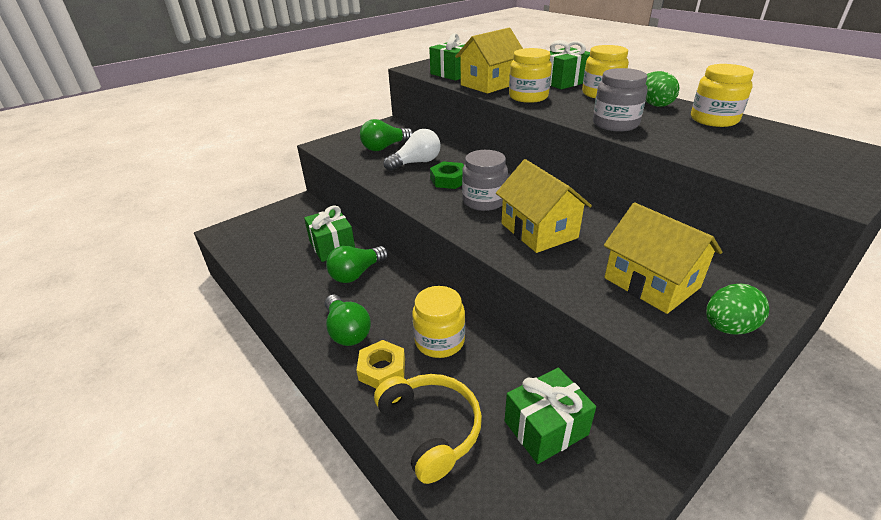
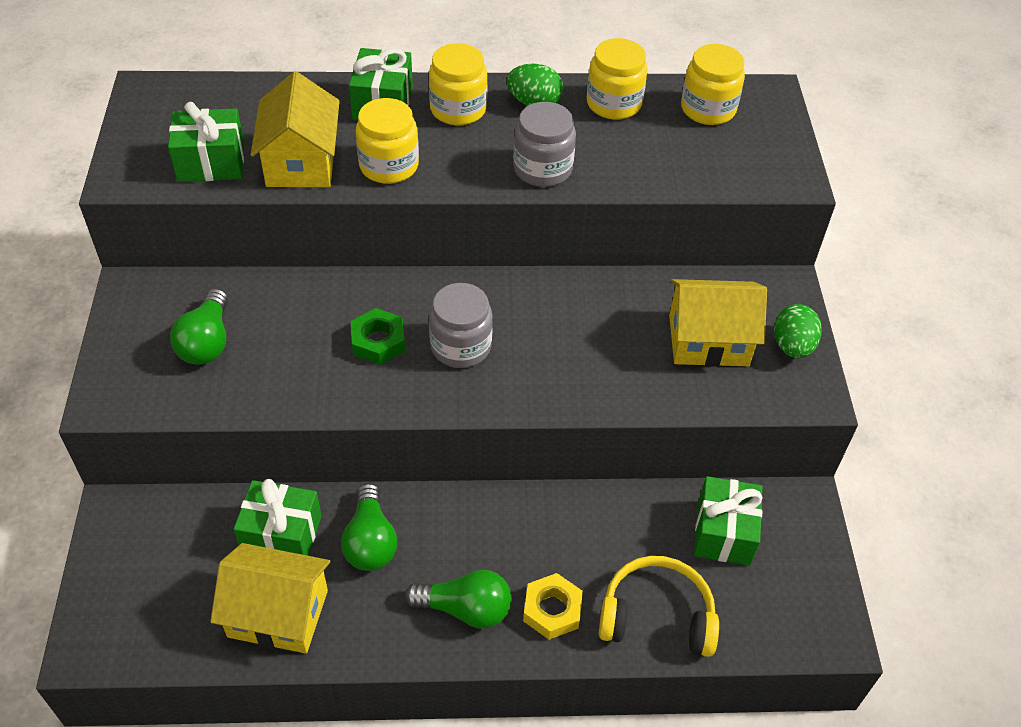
camera: 55 degrees left, 15 degrees up
(416, 163) = (295, 341): white light bulb -> none
(439, 341) = (558, 536): yellow jar -> yellow jar (708, 109)
(539, 230) = (562, 348): yellow house -> yellow house (278, 613)

